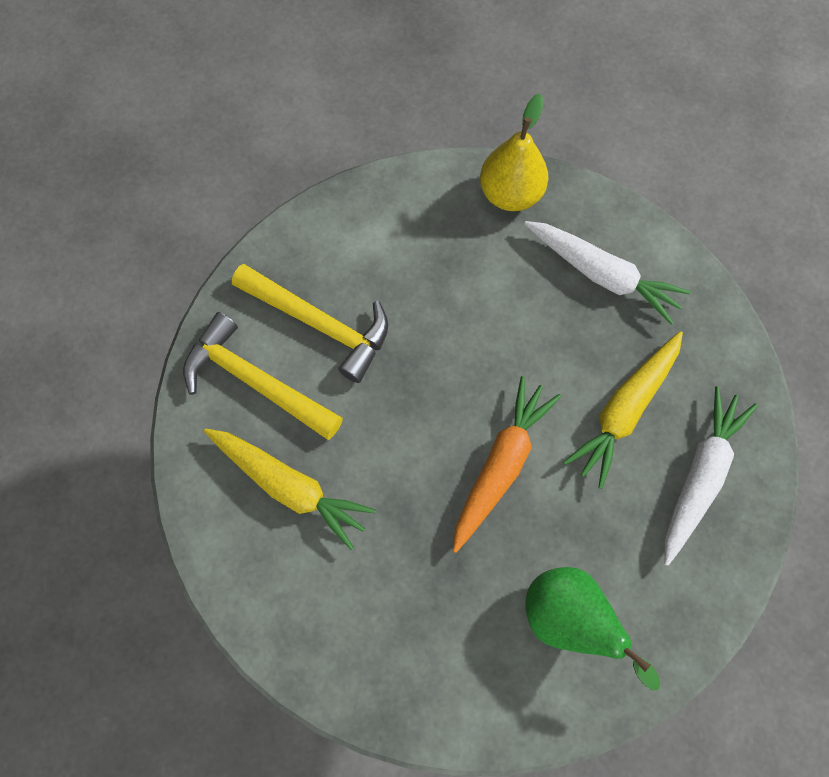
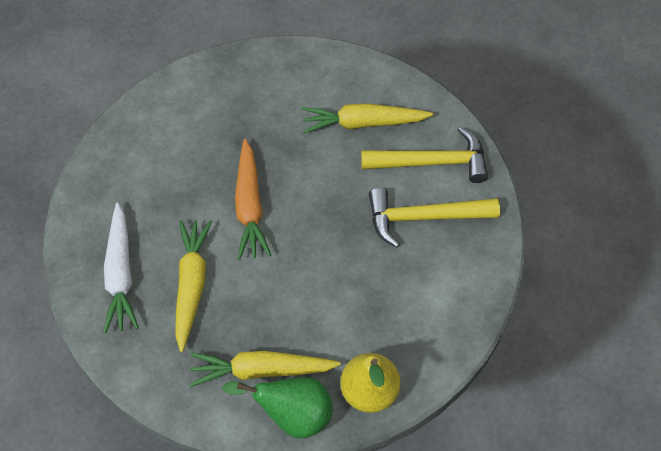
camera: 145 degrees right, 10 degrees down
(569, 619) = (159, 153): green pear -> green pear (292, 414)
(602, 275) = (261, 370): white carrot -> yellow carrot

